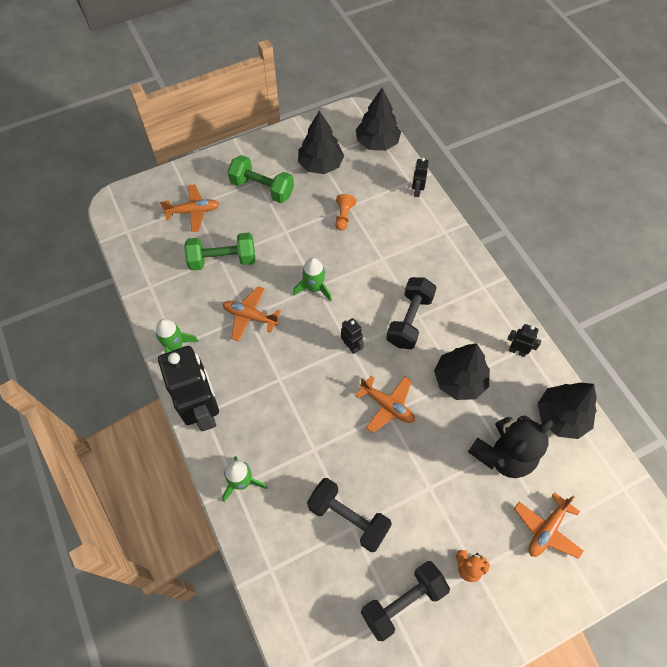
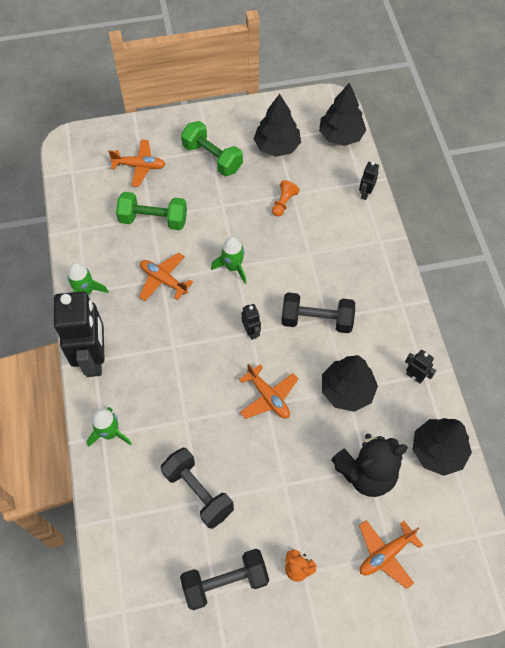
camera: 15 degrees right, 0 degrees up
(409, 320) = (316, 320): black dumbbell -> black dumbbell turned 60 degrees clockwise

